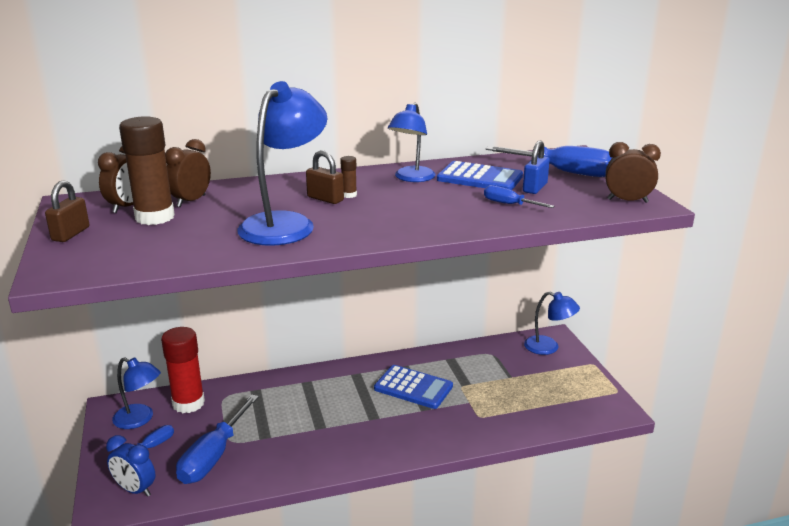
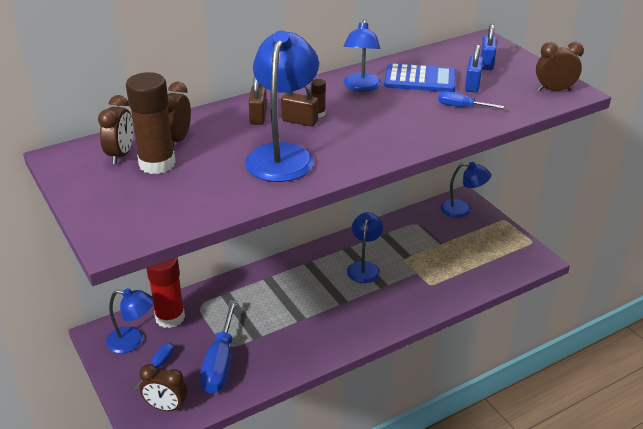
camera: 15 degrees left, 10 degrees up
(71, 234) = (91, 195): brown padlock -> brown padlock (258, 116)
(135, 490) = (166, 407): blue clock -> brown clock
(413, 387) = (364, 267): blue calculator -> blue lamp
(563, 172) = (486, 63): blue screwdriver -> blue padlock

